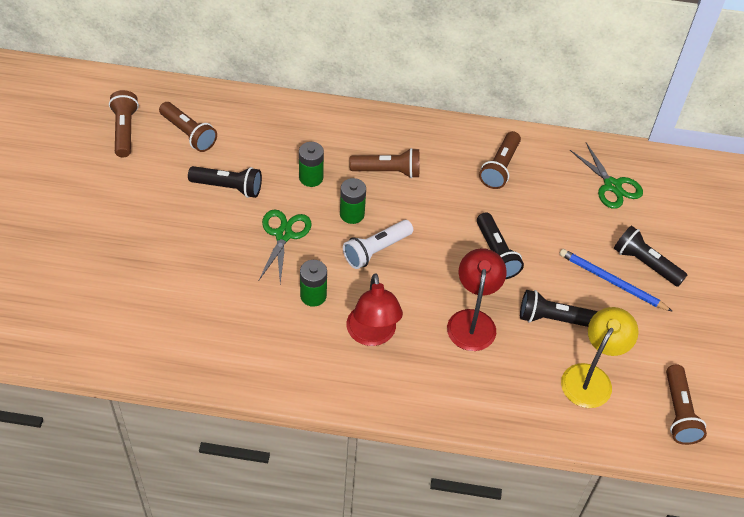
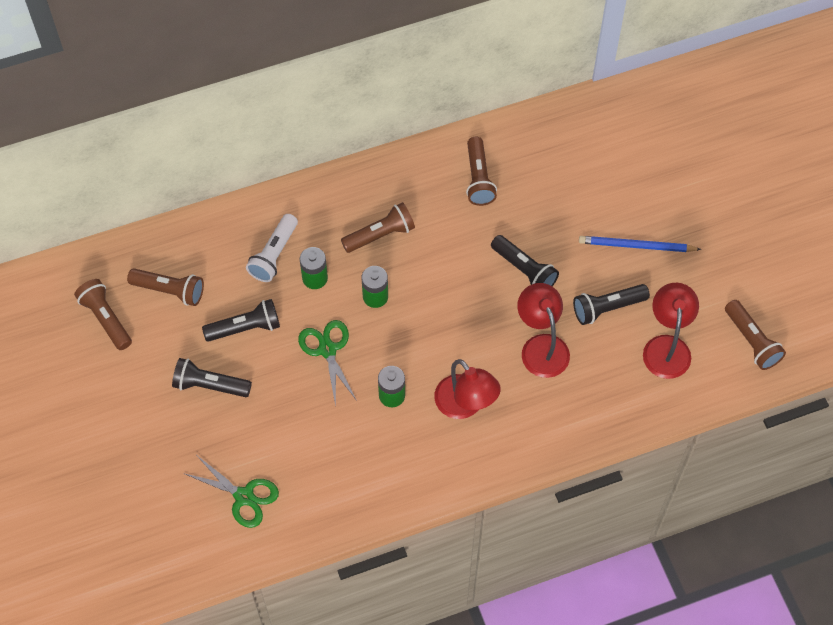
camera: 25 degrees left, 10 degrees up
(376, 250) = (419, 322): white flashlight -> white flashlight (274, 255)
(591, 377) = (666, 347): yellow lamp -> red lamp
(612, 186) = (587, 147): green scissors -> green scissors (244, 497)
(645, 264) = (655, 213): black flashlight -> black flashlight (209, 385)

